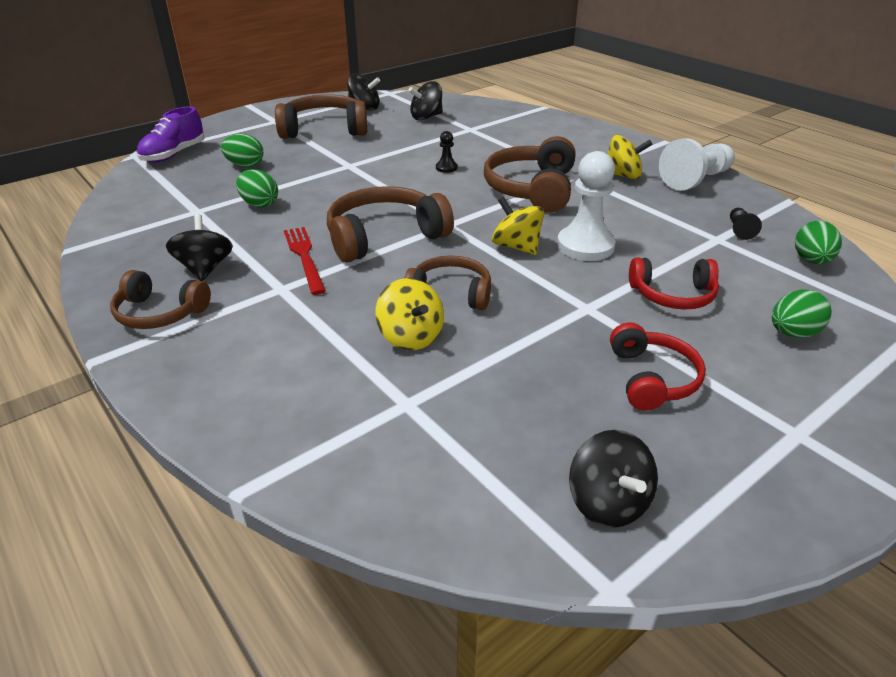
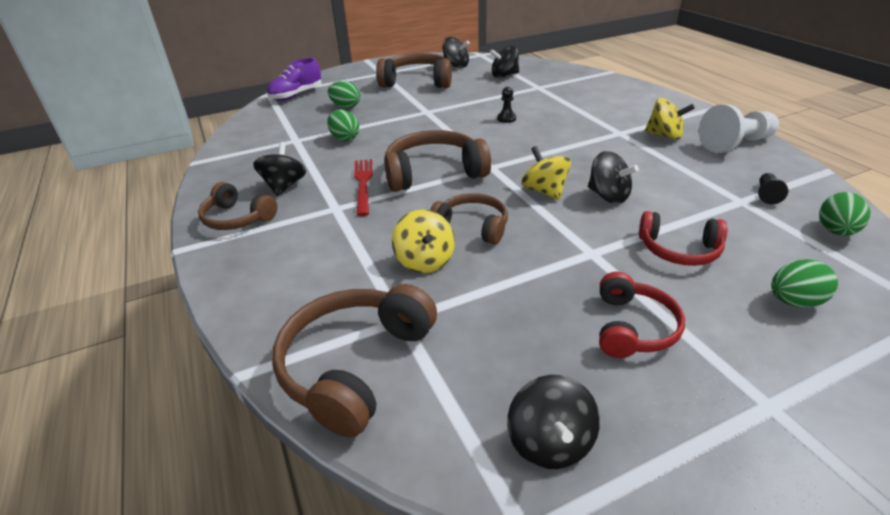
camera: 15 degrees right, 0 degrees up
(532, 189) = (575, 142): brown headphones -> brown headphones (355, 365)
(585, 246) = (608, 196): white pawn -> black spinning top

